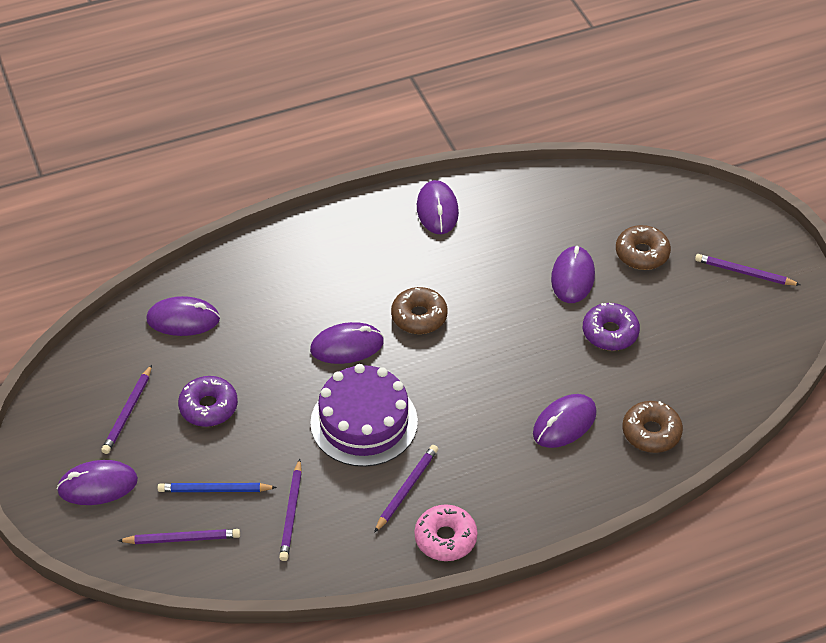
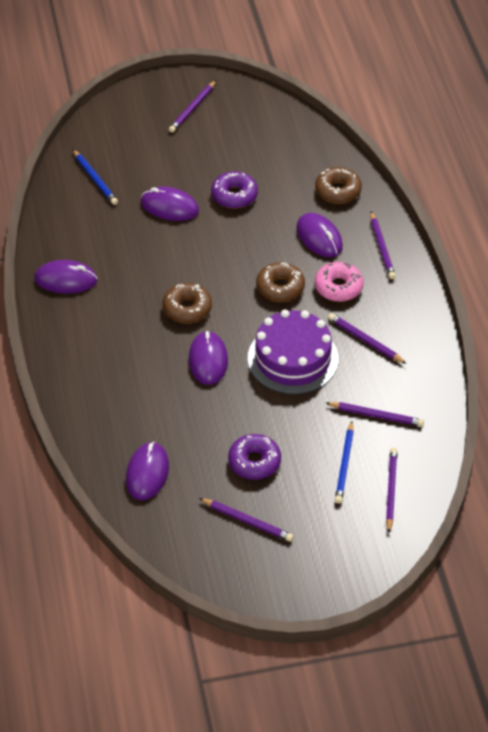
camera: 80 degrees left, 0 degrees up
(98, 485) = (325, 547): purple mouse -> none
(445, 538) = (416, 323): pink donut -> pink donut (338, 287)
(565, 489) = (382, 247): none -> purple pencil
(595, 207) = (95, 179): none -> blue pencil
(642, 253) = (155, 161): brown donut -> brown donut (280, 288)

